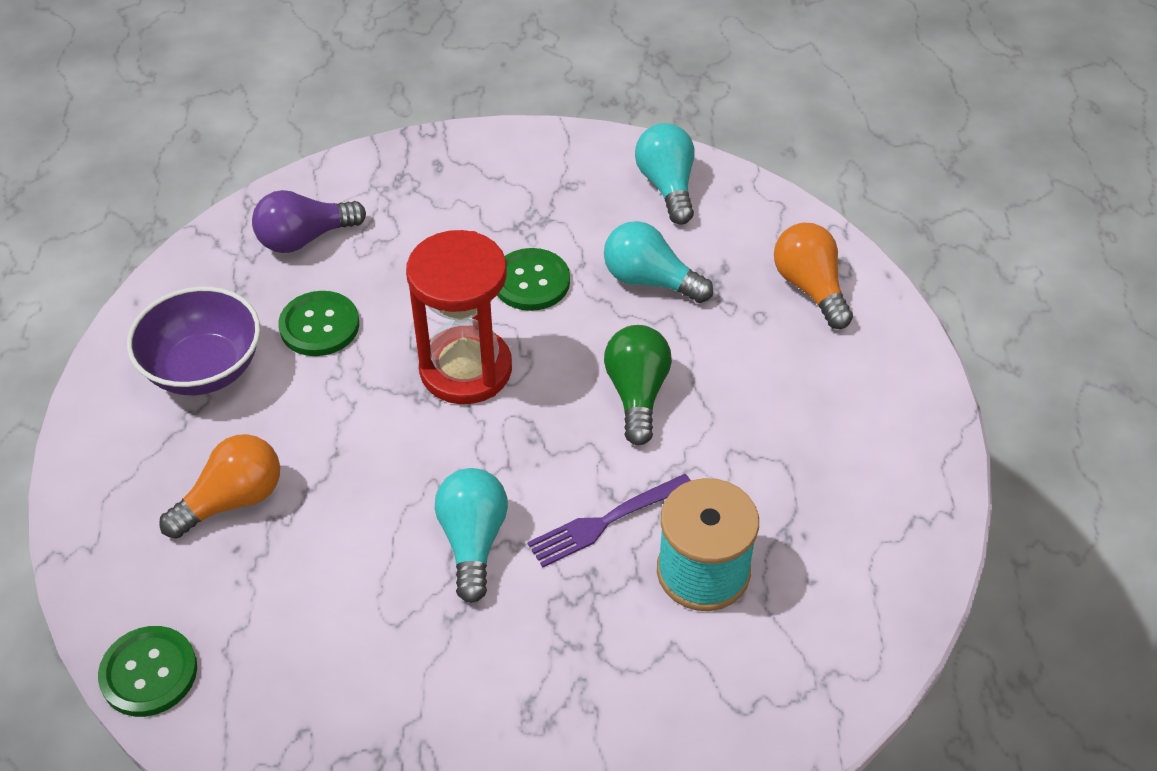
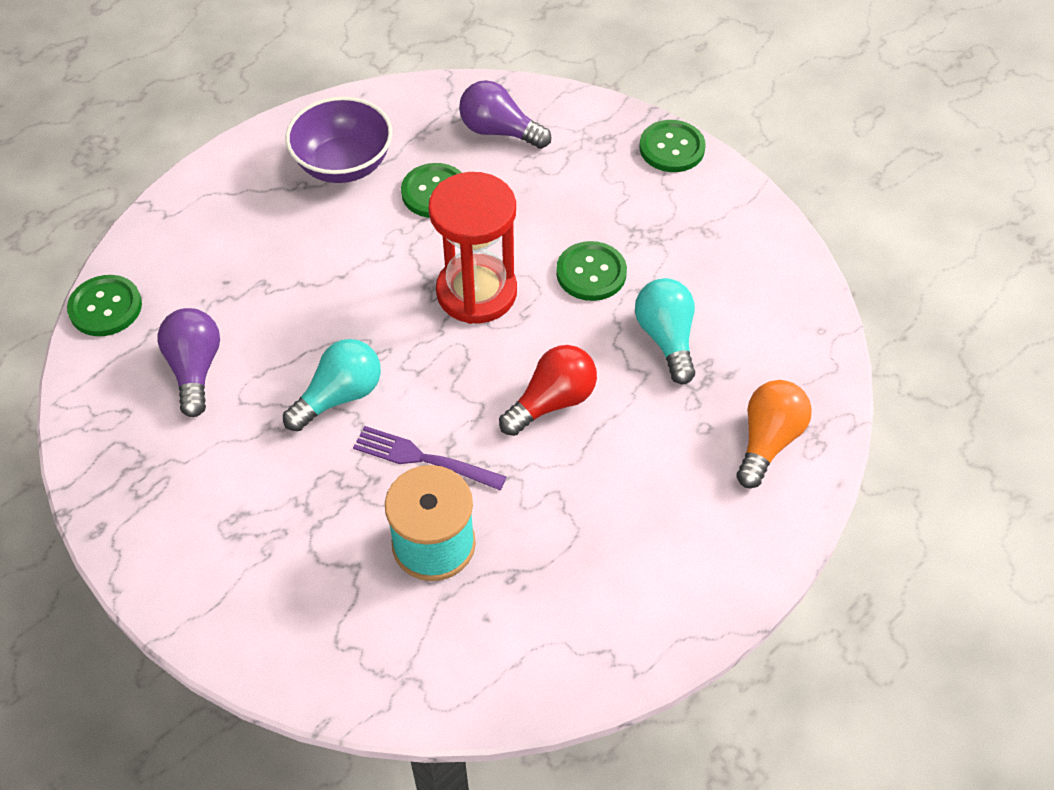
camera: 50 degrees right, 5 degrees up
(232, 500) = (259, 253): orange light bulb -> none
(316, 639) = (195, 369): none -> purple light bulb
(460, 147) = (672, 148): none -> green button
(637, 394) = (552, 402): green light bulb -> red light bulb
(667, 186) = (771, 286): turquoise light bulb -> none

